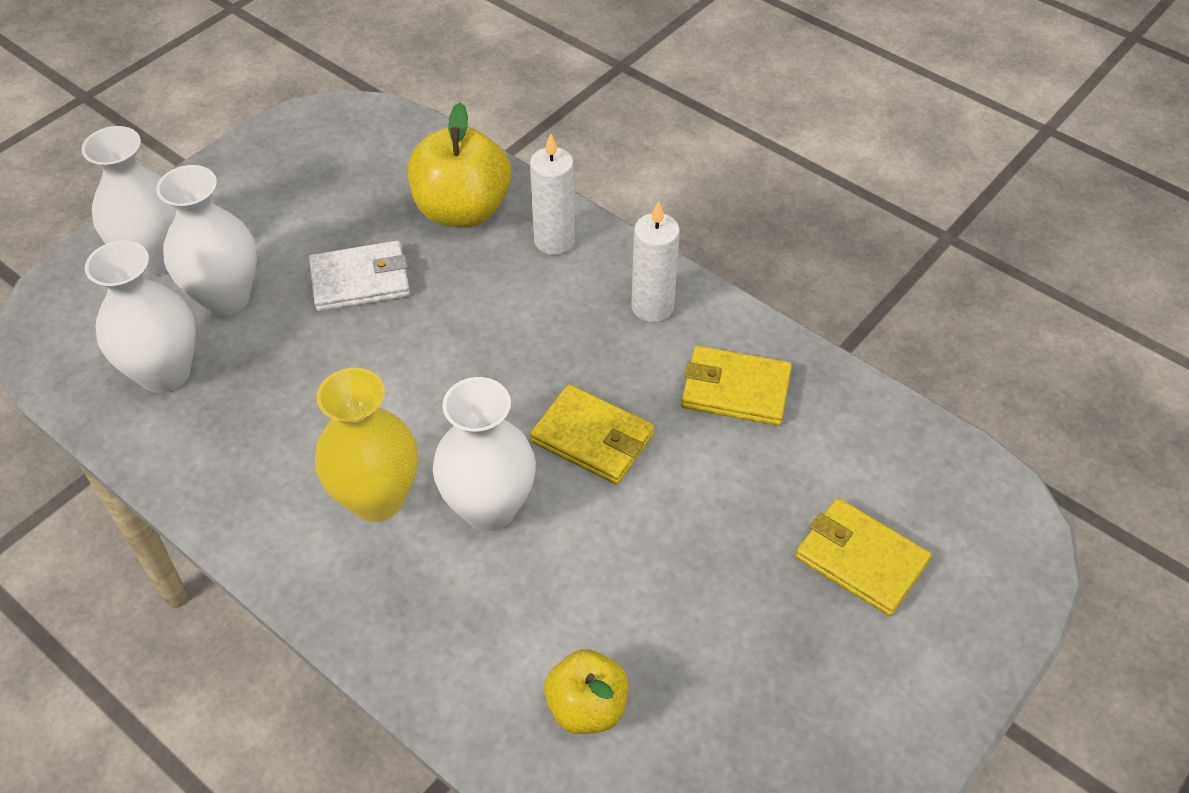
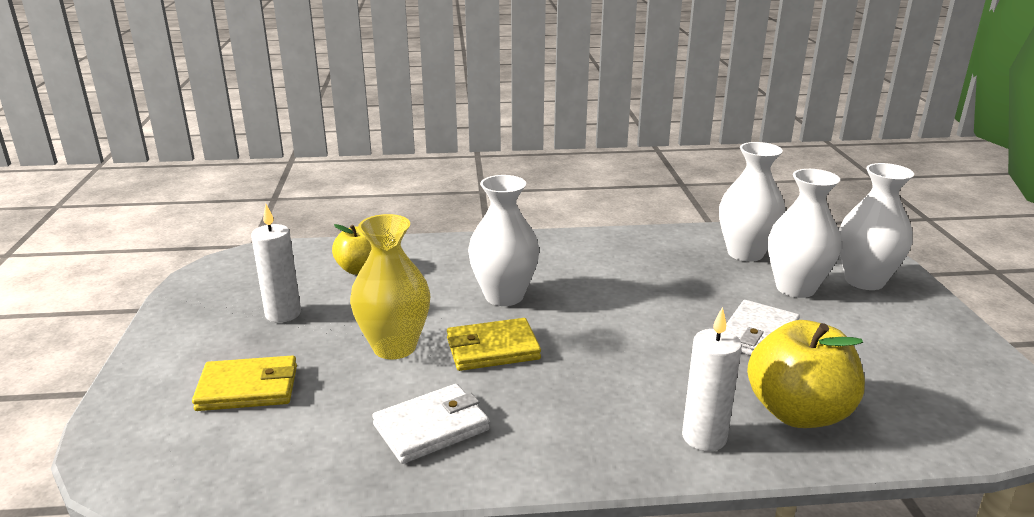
camera: 135 degrees right, 25 degrees down
(377, 498) = (563, 272): yellow vase -> yellow vase (394, 347)
(652, 307) = (563, 441): white candle -> white candle (283, 314)
(735, 390) = (431, 427): yellow wallet -> white wallet

